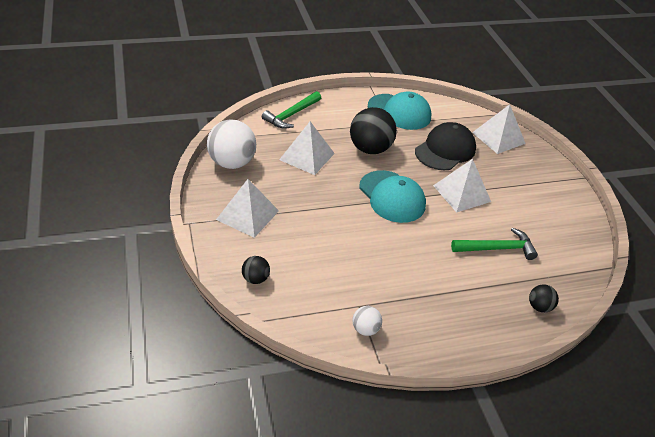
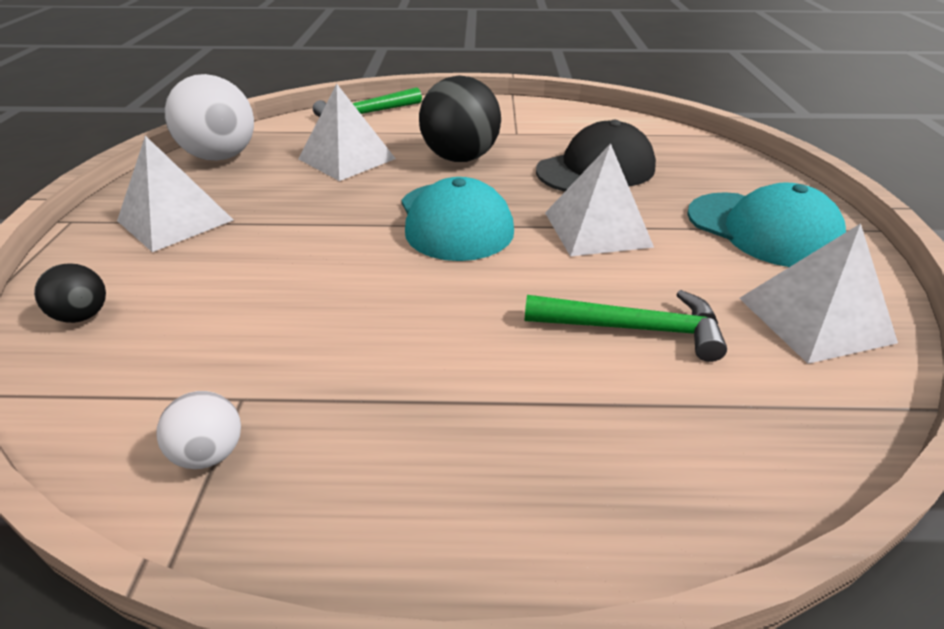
camera: 20 degrees right, 5 degrees down
(399, 112) = (541, 122): turquoise cap -> turquoise cap (762, 230)
(498, 138) = (706, 162): white pyramid -> white pyramid (814, 319)
(539, 307) = (700, 477): black ball -> none

